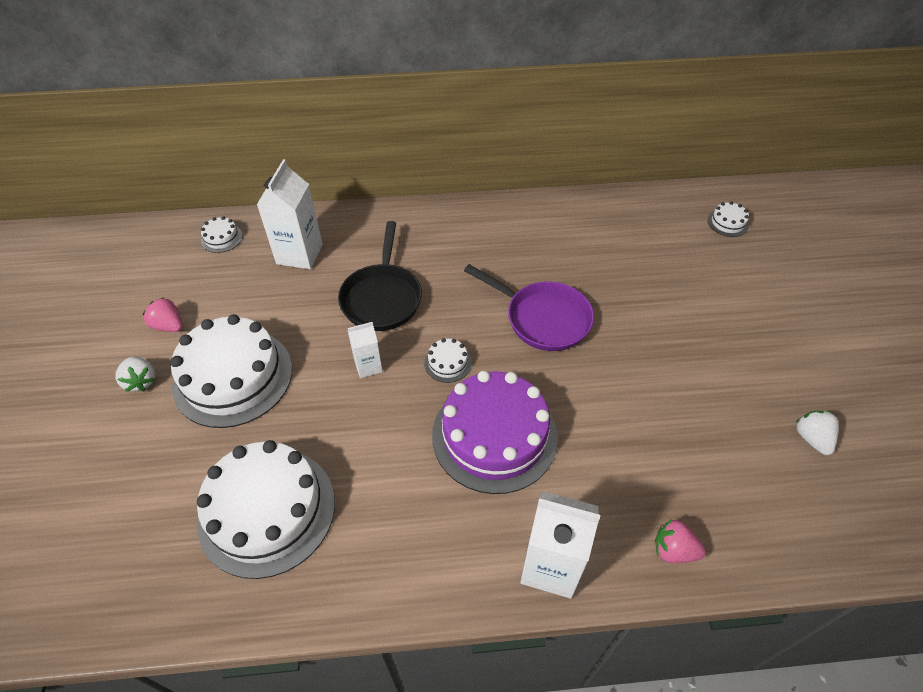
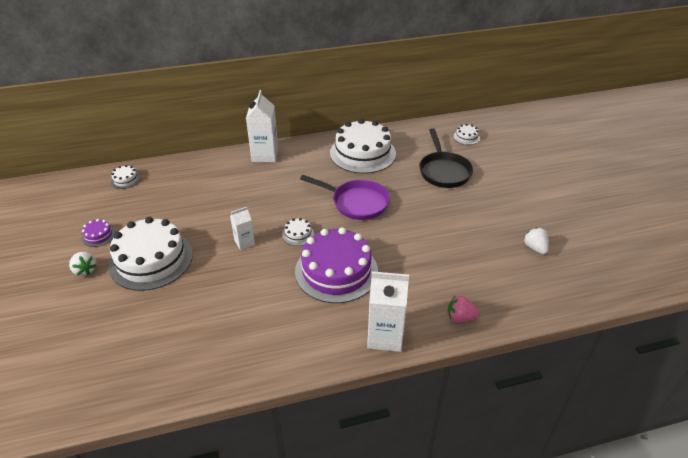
camera: 10 degrees left, 10 degrees down
(169, 326) = (98, 235): pink strawberry -> purple cake
(267, 510) = (191, 332): white cake -> white cake (362, 153)
(299, 254) = (183, 183): white carton -> white carton (265, 155)
(382, 298) = (246, 203): black pan -> black pan (444, 171)

